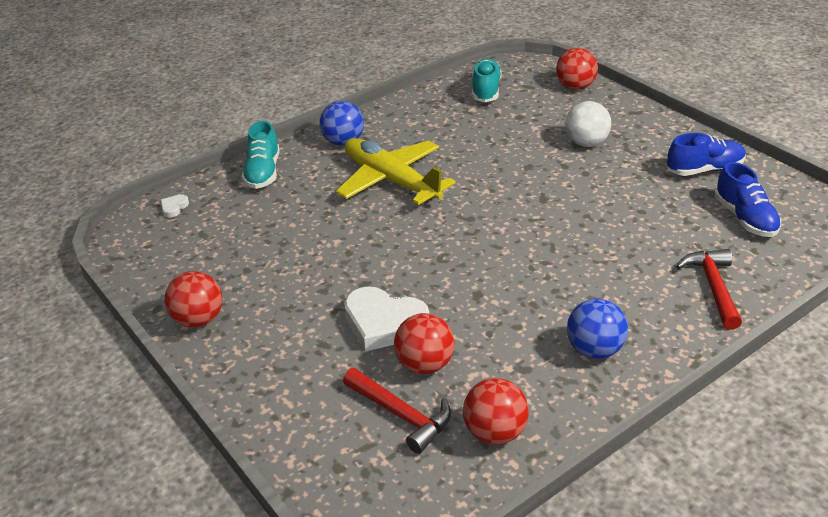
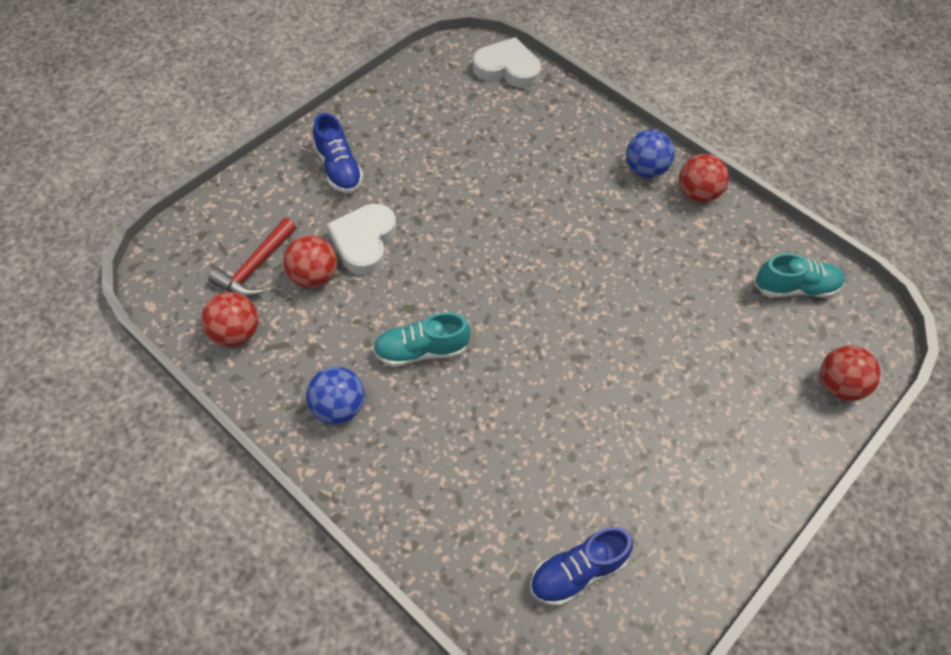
camera: 75 degrees right, 20 degrees up
(174, 207) = (507, 68): white heart -> white heart, size x2.35
(198, 320) = (359, 118): red ball -> red ball (697, 194)
(263, 172) = (575, 117): turquoise shoe -> turquoise shoe (421, 351)
(391, 181) = (582, 219): yellow plane -> none
(586, 143) = (703, 399): white ball -> none
(704, 170) = (675, 533): blue shoe -> blue shoe (338, 168)
(713, 287) = (443, 523): red hammer -> none

